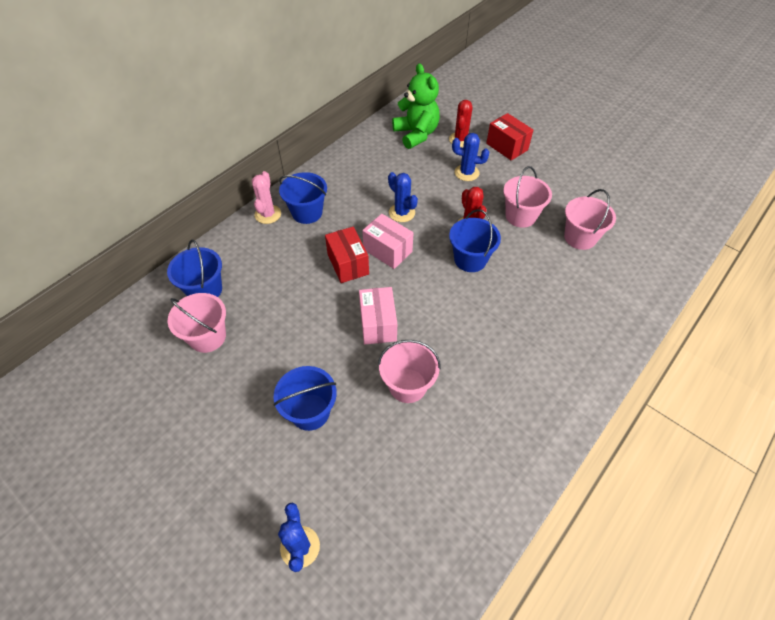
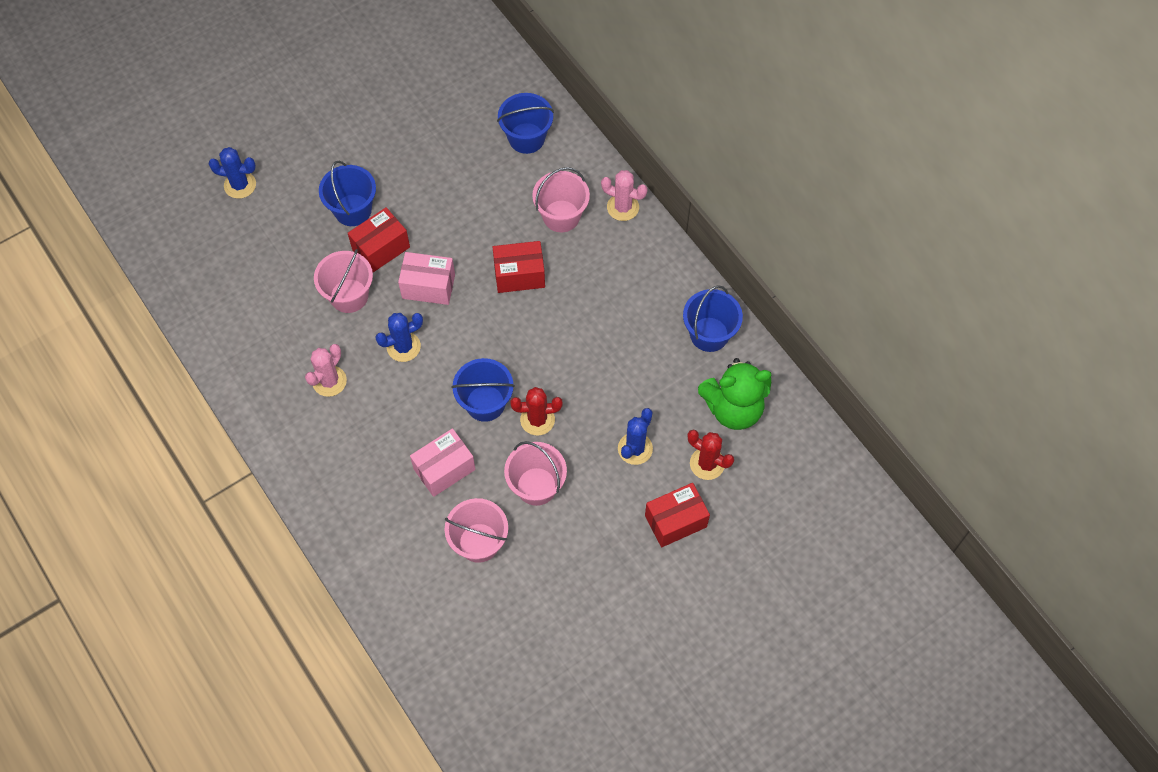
camera: 105 degrees right, 10 degrees up
(207, 337) = (465, 137): pink bucket -> pink bucket (561, 216)
(307, 212) = (614, 248): blue bucket -> blue bucket (709, 334)
(348, 373) = (381, 248): none -> red box
(387, 250) = (526, 320): pink box -> pink box (444, 469)
(402, 213) = (583, 350): blue cactus -> blue cactus (403, 347)
(500, 375) = (329, 381): none -> pink cactus

